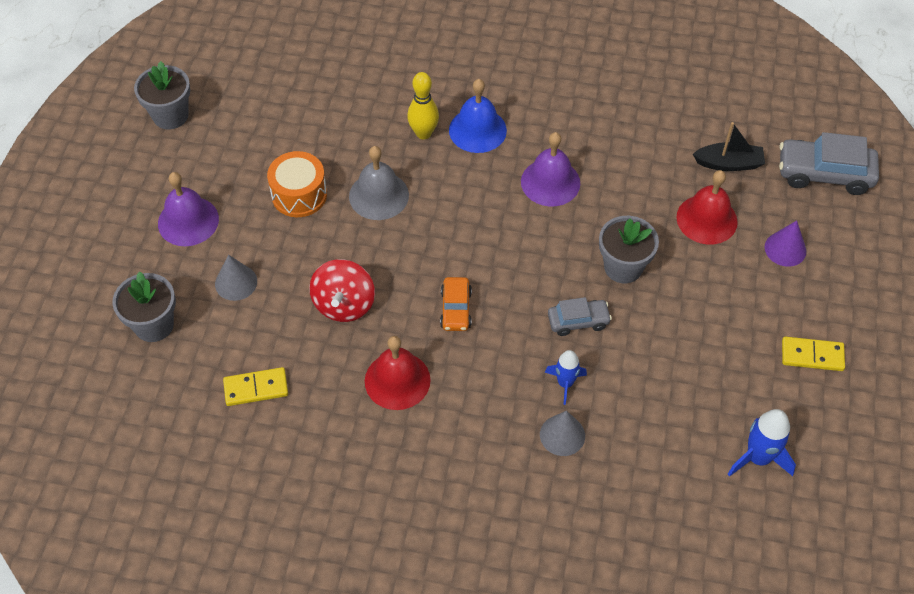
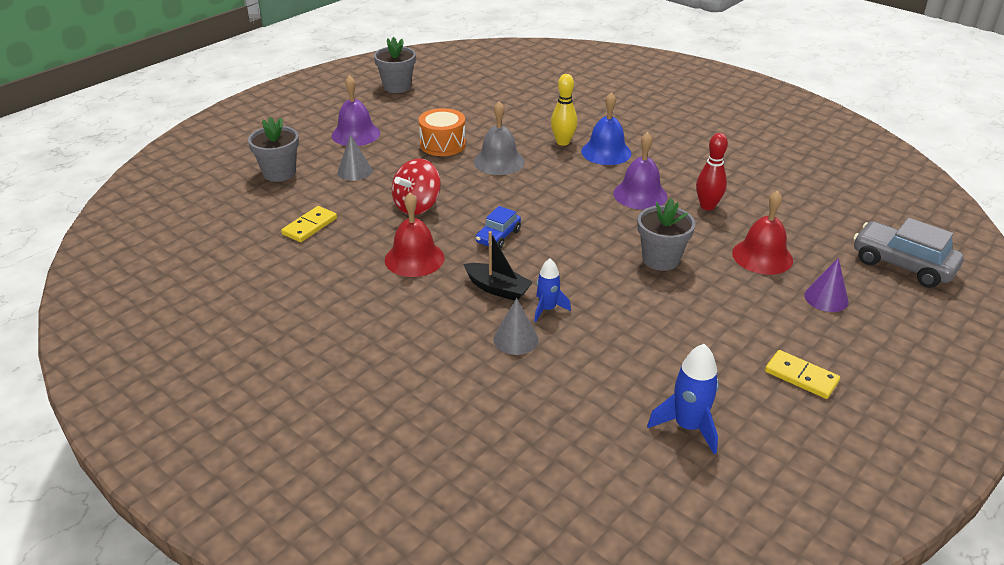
camera: 30 degrees right, 20 degrees down
(256, 388) = (310, 226): yellow domino -> yellow domino turned 75 degrees counterclockwise
(456, 309) = (498, 236): orange car -> blue car
(578, 321) = (593, 277): grey car -> none
(622, 170) = (707, 206): none -> red bowling pin
(729, 163) = (810, 231): black boat -> black boat (497, 289)

